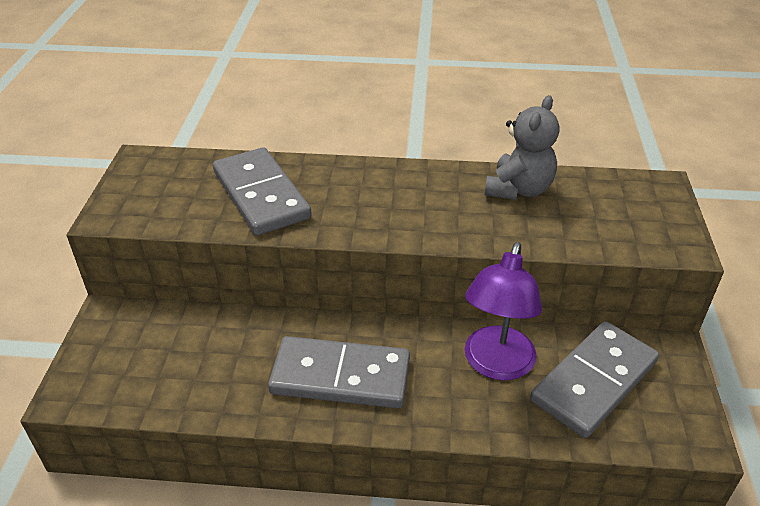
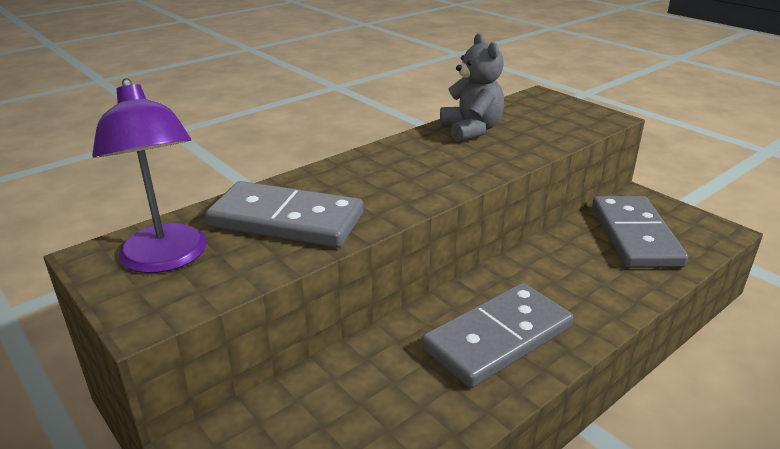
camera: 45 degrees left, 10 degrees down
(496, 365) = (575, 262): purple lamp -> purple lamp (166, 259)

